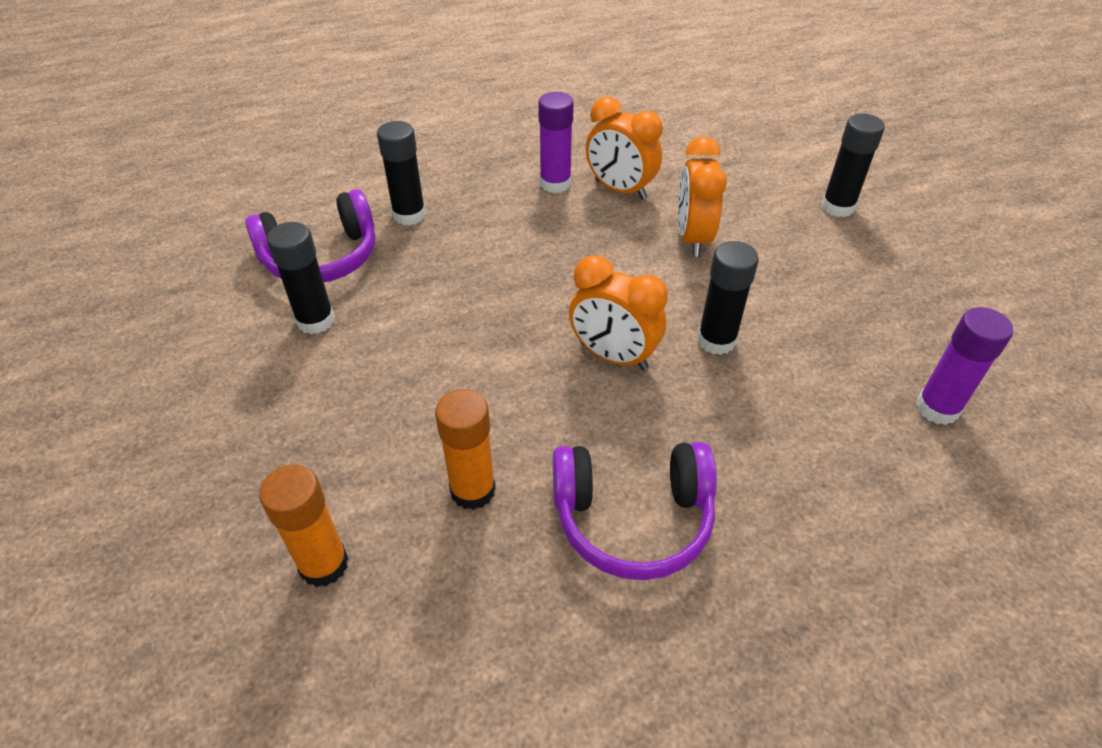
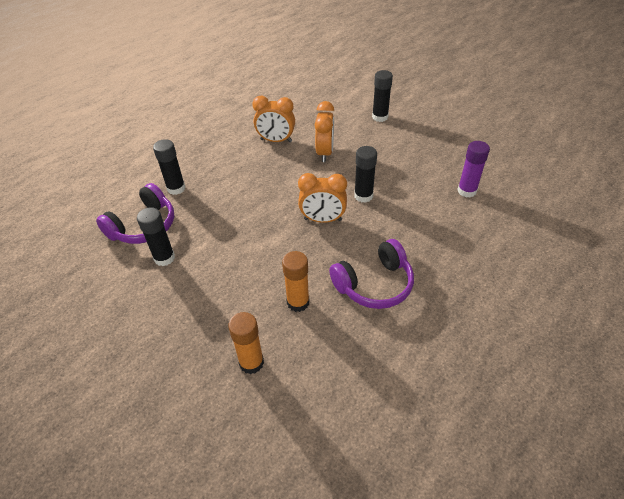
camera: 25 degrees left, 0 degrees up
(555, 184) = (242, 148): purple glue stick -> none
(692, 238) = (325, 153): orange clock -> orange clock turned 150 degrees counterclockwise

